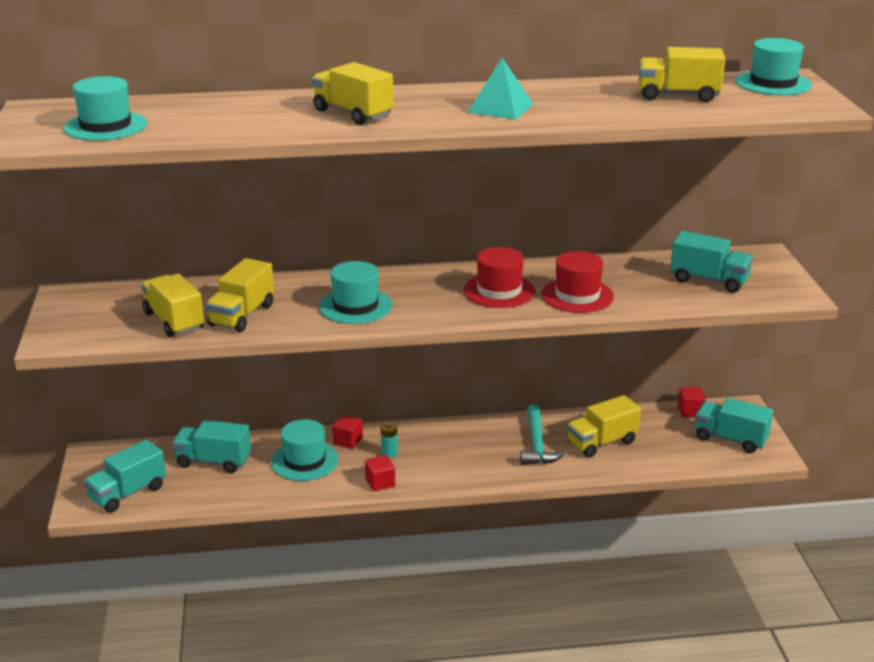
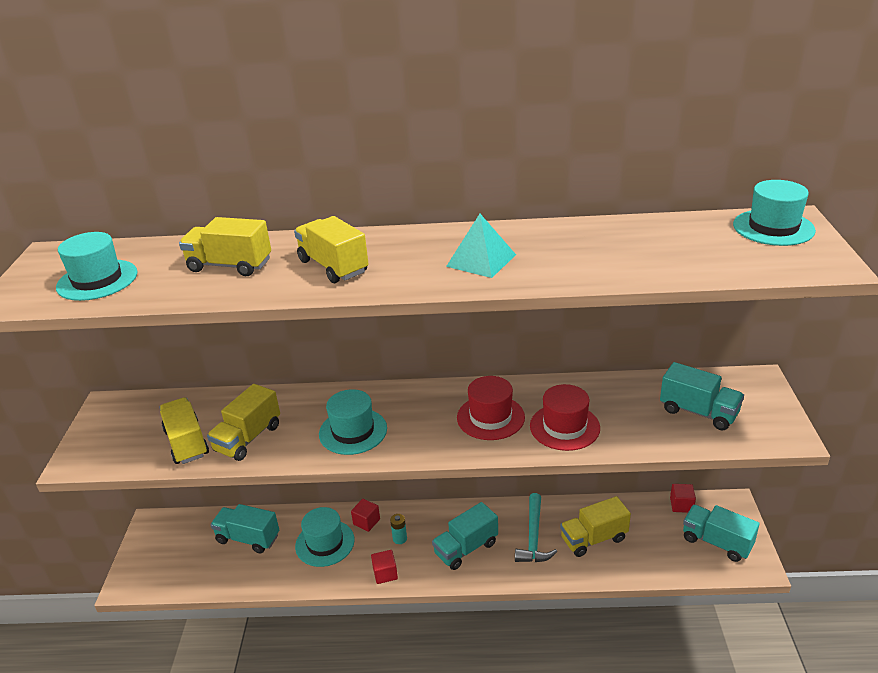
camera: 10 degrees right, 5 degrees up
(128, 493) = (169, 570): turquoise truck -> turquoise truck (466, 548)
(678, 95) = (668, 244): yellow truck -> yellow truck (230, 265)

